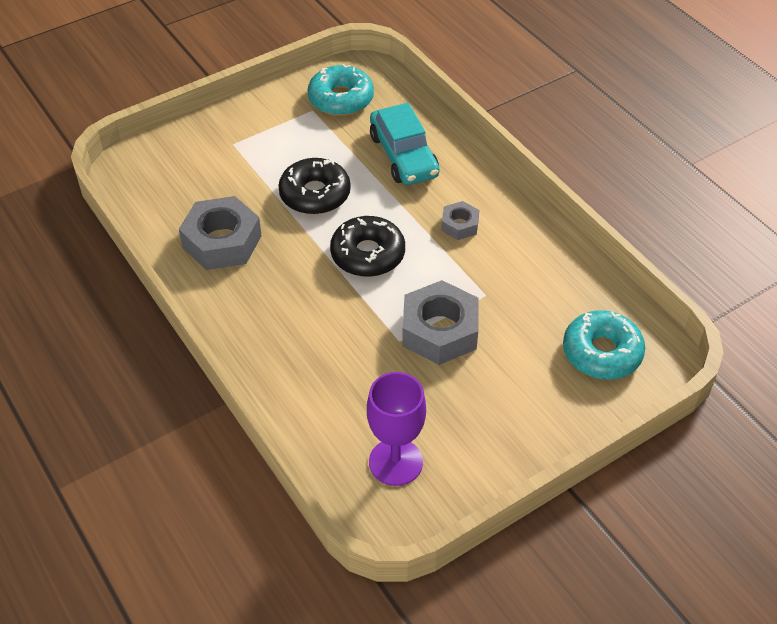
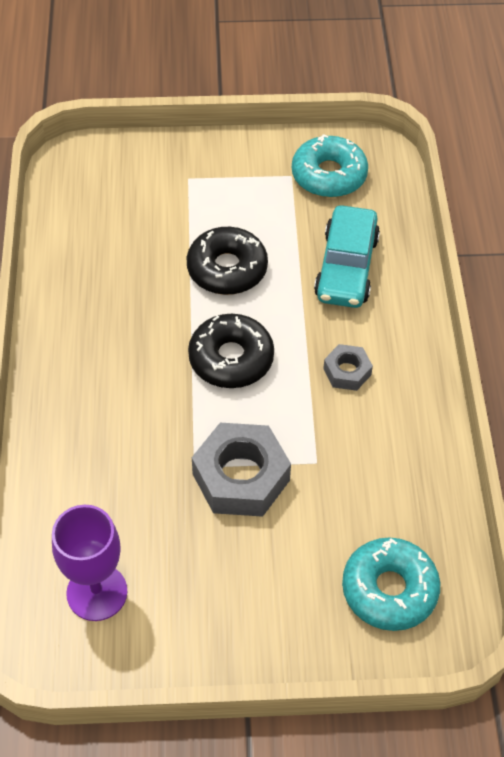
camera: 30 degrees right, 5 degrees up
(222, 242) = (104, 277): grey nut -> none

